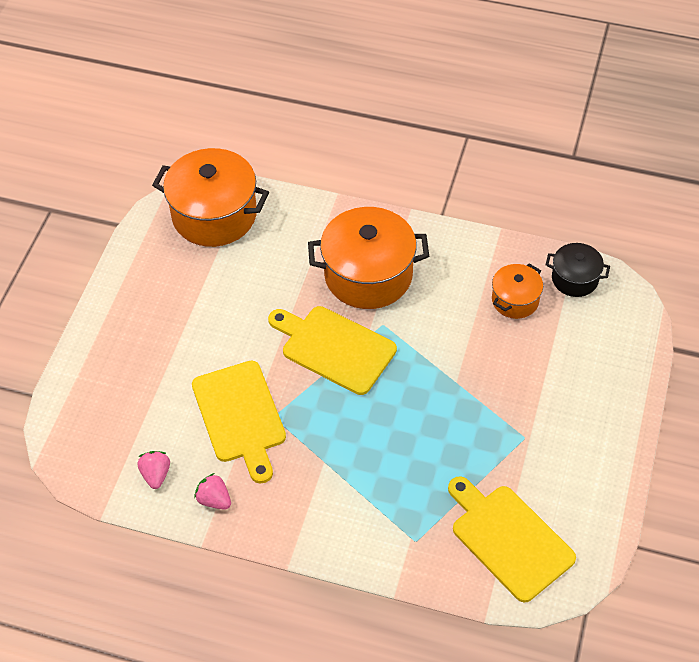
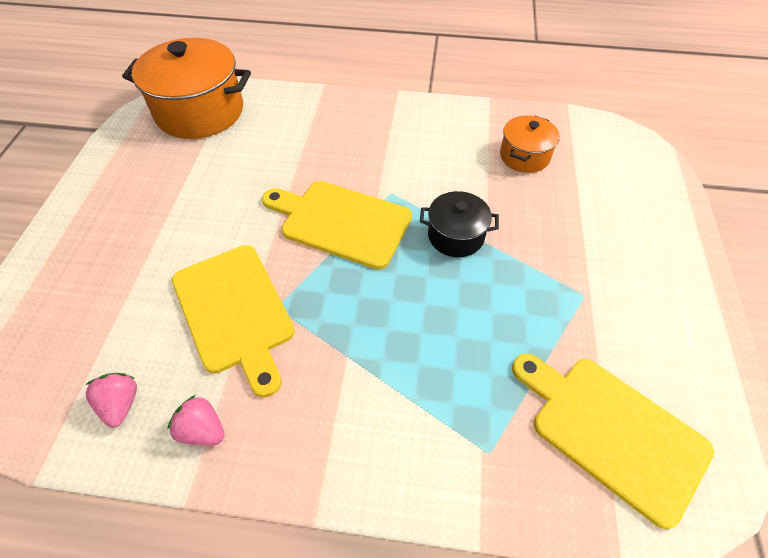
camera: 10 degrees left, 0 degrees up
(368, 275) = (366, 149): orange pot -> none
(575, 279) = (577, 132): black pot -> black pot (456, 236)

